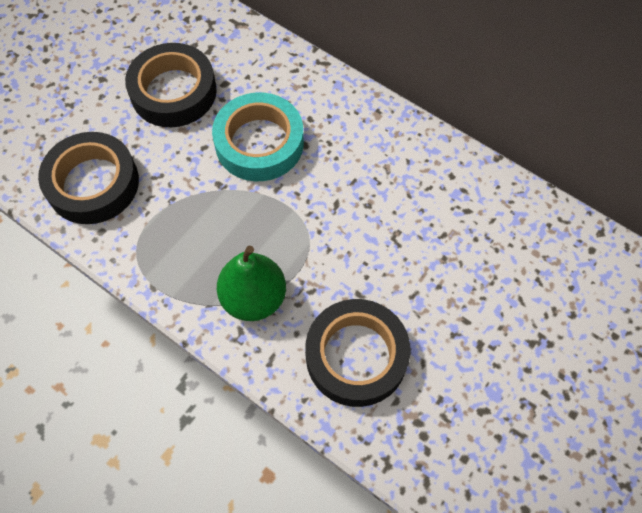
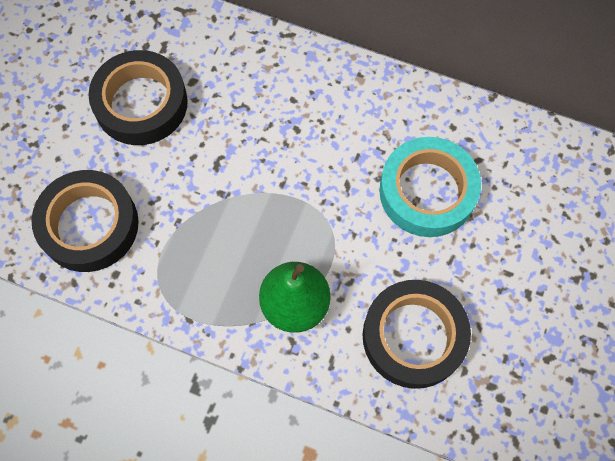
camera: 15 degrees left, 5 degrees up
(259, 143) = (249, 138): turquoise tape -> turquoise tape (427, 191)

